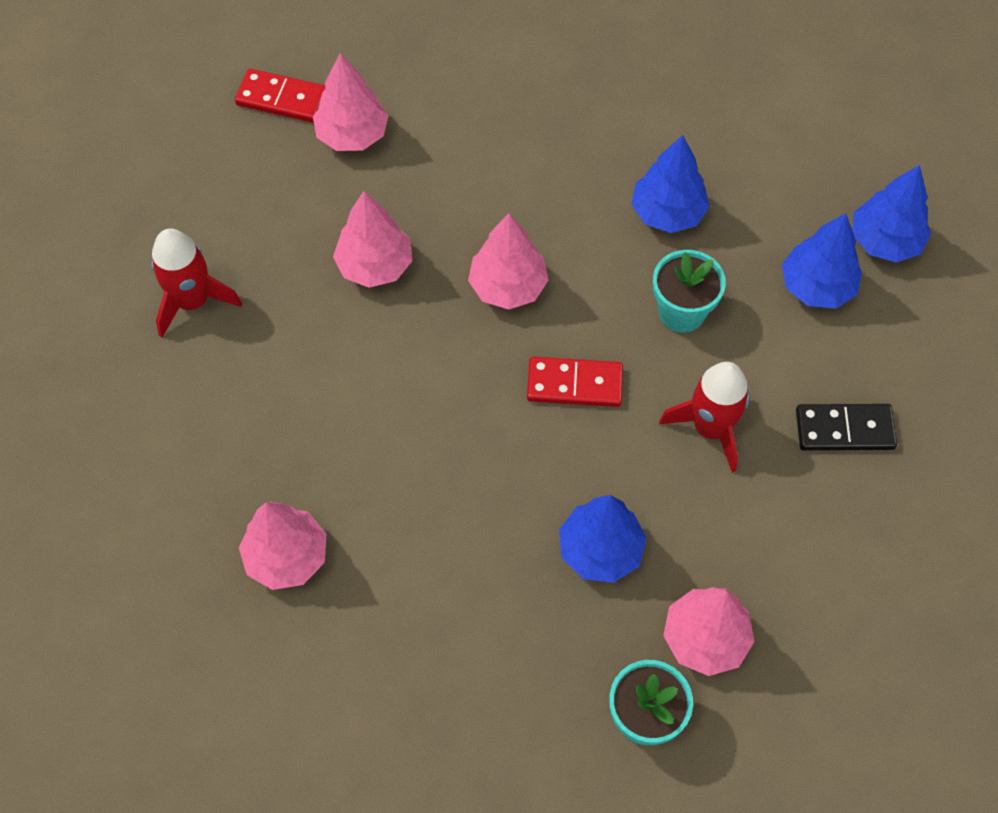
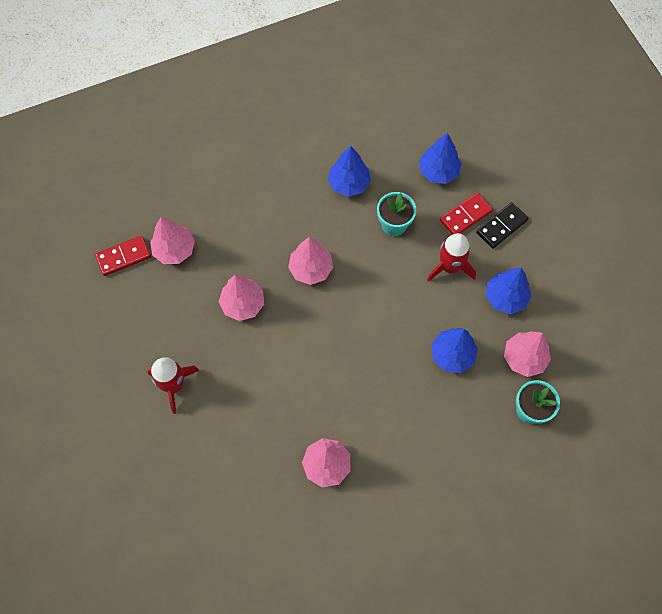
camera: 40 degrees left, 5 degrees up
(574, 384) = (378, 291): red domino -> red domino (465, 216)
(885, 241) = (448, 131): blue tree -> blue tree (505, 297)

